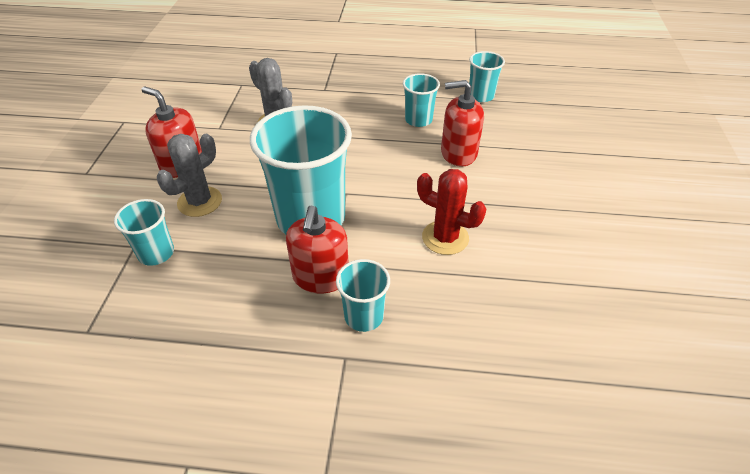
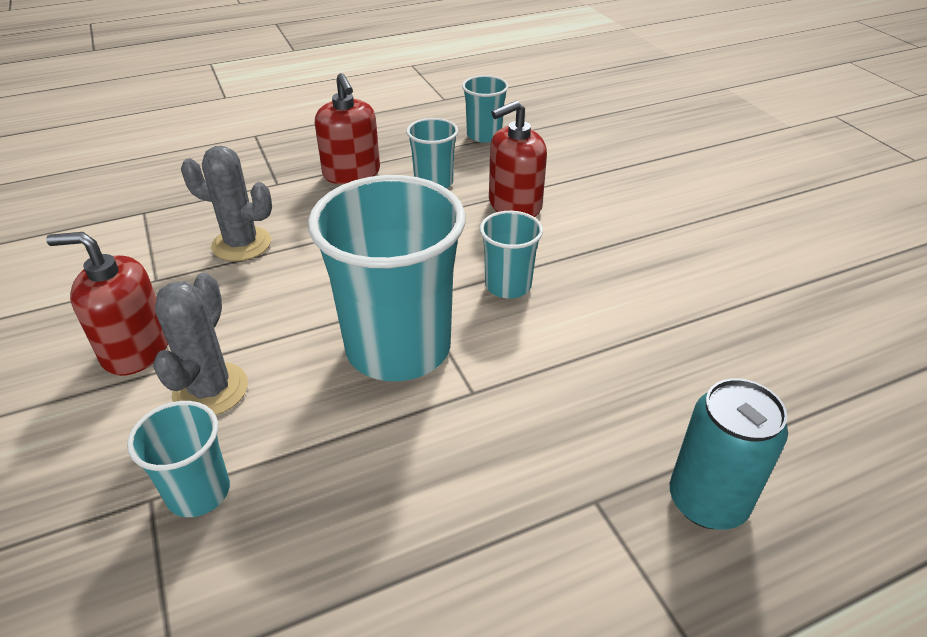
camera: 30 degrees left, 5 degrees down
(320, 277) = (476, 415): red soap dispenser -> red soap dispenser (351, 173)
(364, 316) = (573, 438): turquoise cup -> turquoise cup (508, 285)
(410, 392) = (707, 501): none -> turquoise can
(445, 238) = (584, 304): red cactus -> none

